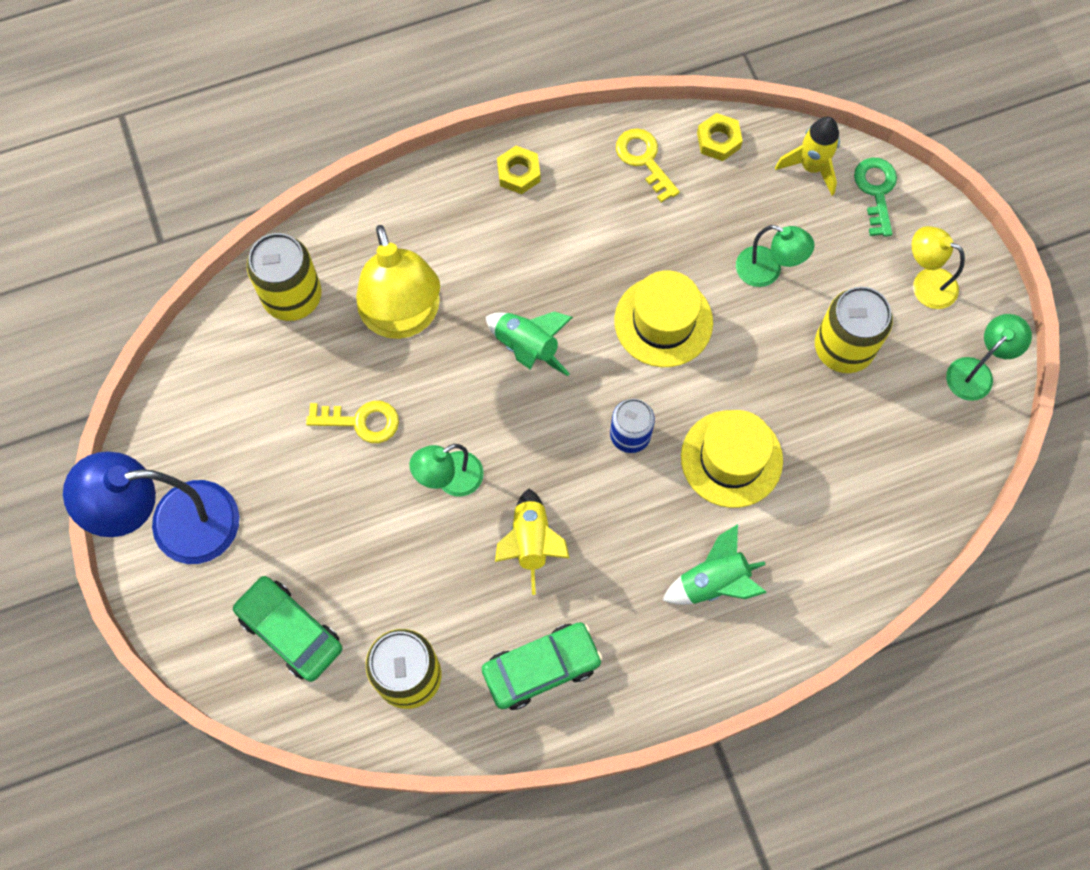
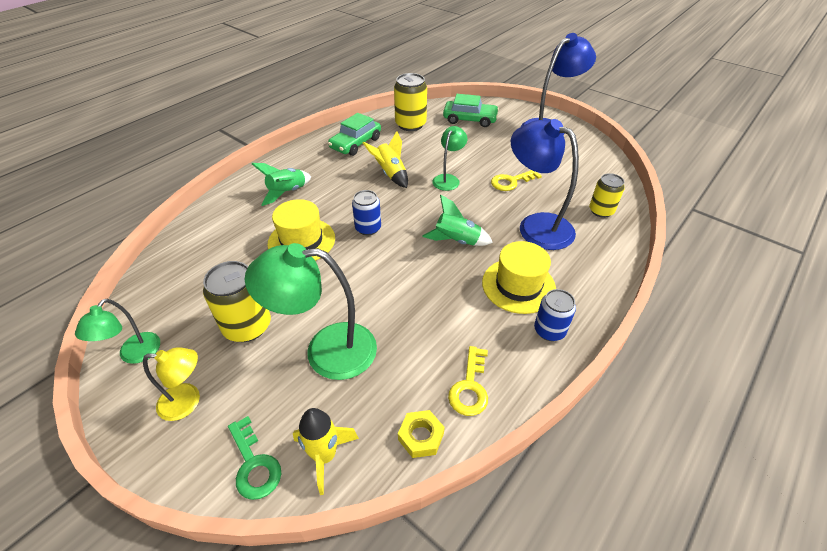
camera: 150 degrees right, 25 degrees down
(292, 296) = (601, 211): yellow can -> yellow can, size x0.65
(403, 318) = (536, 226): yellow lamp -> blue lamp
(518, 173) = (549, 330): yellow nut -> blue can
(644, 160) = (470, 387): yellow key -> yellow key turned 75 degrees clockwise
(663, 321) = (384, 288): yellow hat -> yellow hat (518, 285)
(767, 271) = (326, 351): green lamp -> green lamp, size x1.81

